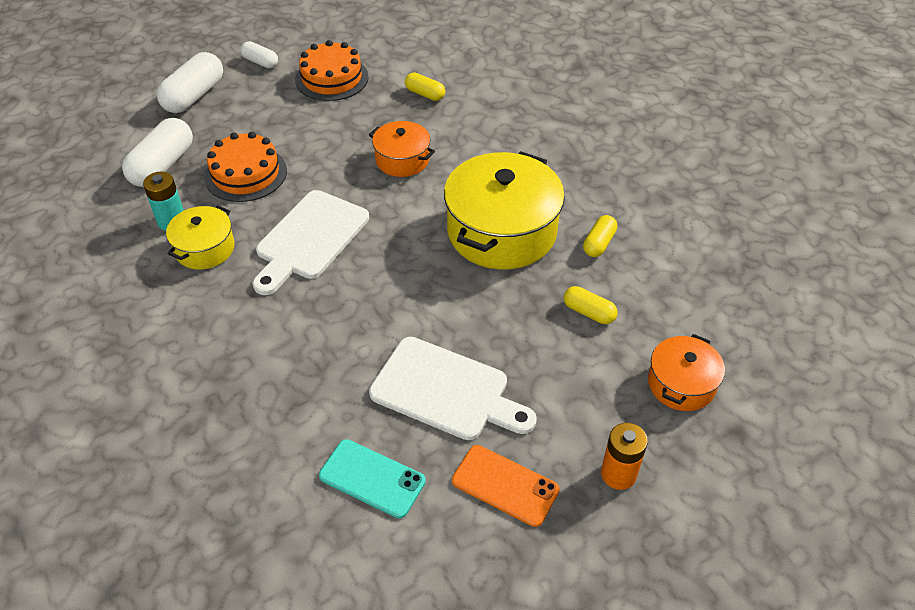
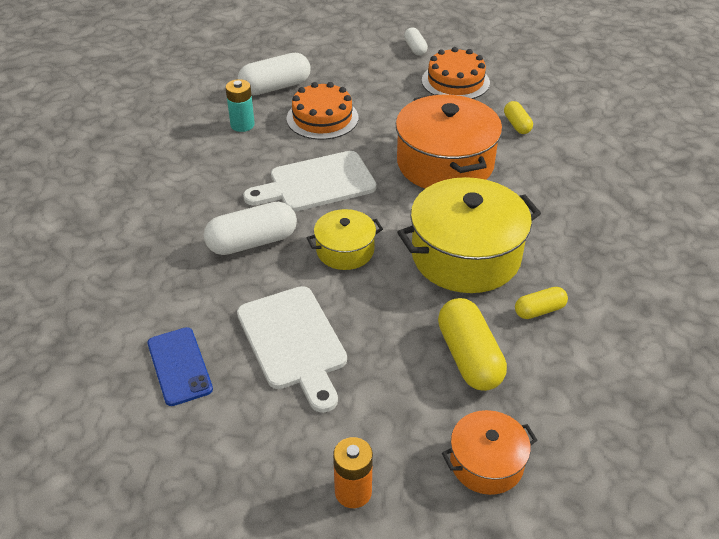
camera: 40 degrees right, 5 degrees down
(194, 96) = (344, 51): white capsule -> white capsule (252, 242)
(205, 248) = (243, 153): yellow pot -> yellow pot (345, 250)
(372, 478) = (179, 366): turquoise phone -> blue phone
(402, 160) = (445, 163): orange pot -> orange pot, size x1.88
(505, 485) = (260, 436): orange phone -> none
(589, 312) = (469, 357): yellow capsule -> yellow capsule, size x1.80

